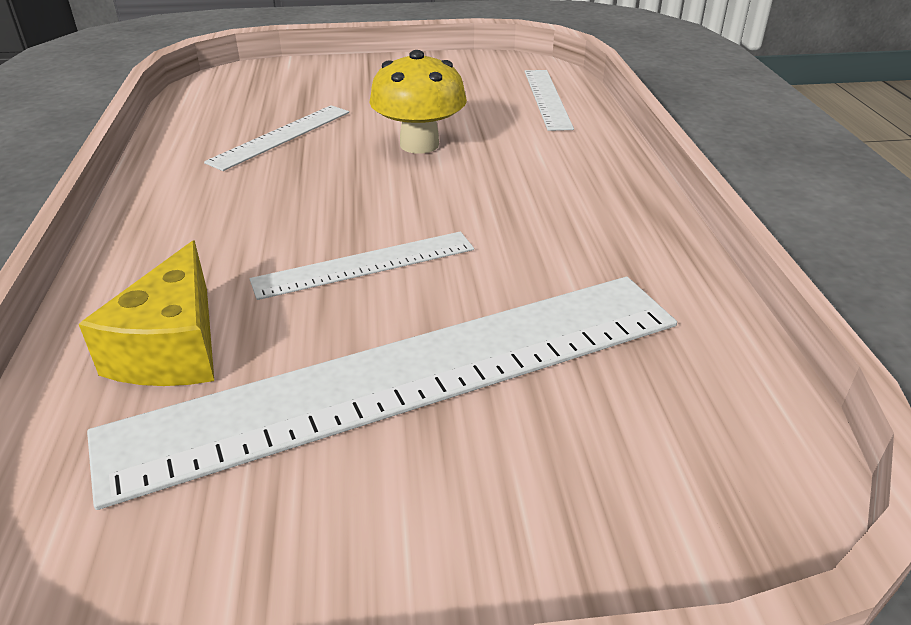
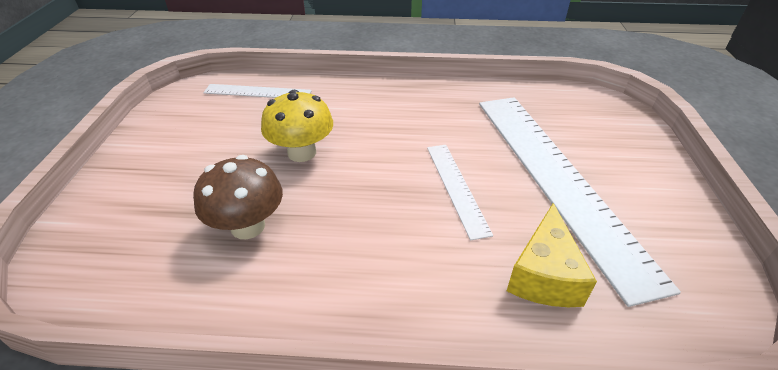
camera: 80 degrees left, 5 degrees up
(173, 348) = (544, 275): yellow cheese -> yellow cheese turned 90 degrees clockwise
(281, 136) = (248, 226): white ruler -> brown mushroom

